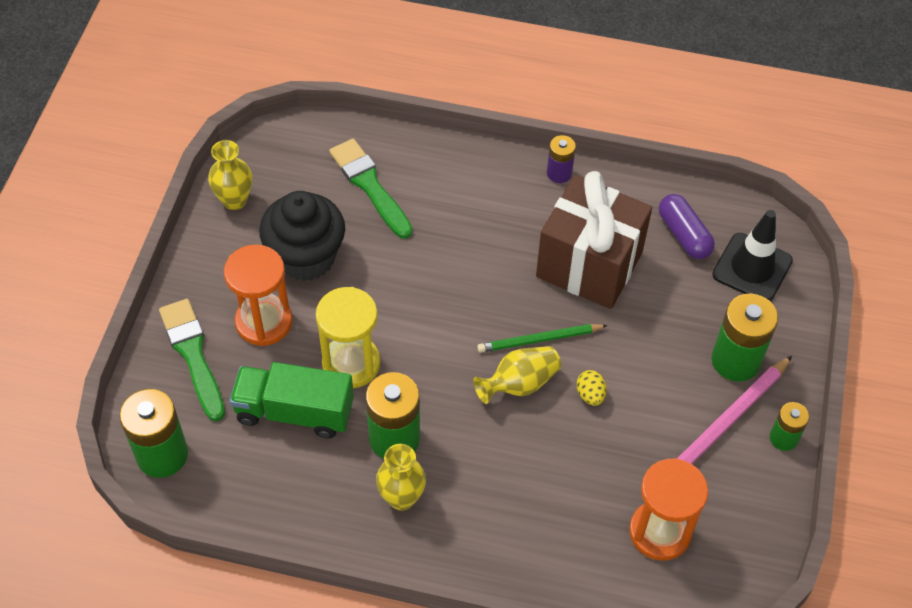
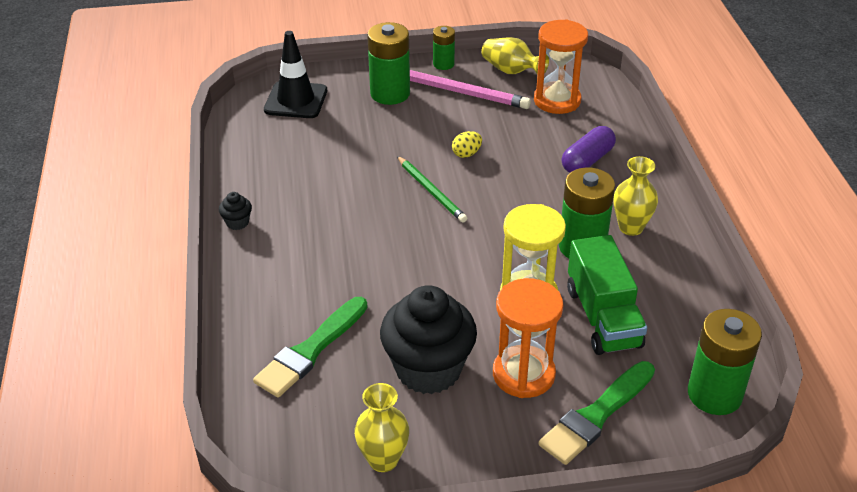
camera: 110 degrees left, 15 degrees down
(519, 384) = (481, 192): yellow vase -> yellow vase (511, 71)
(559, 173) = (237, 222): purple battery -> black cupcake
(589, 265) = (336, 182): brown gift -> none
(683, 235) = (278, 139): purple capsule -> purple capsule (587, 160)

